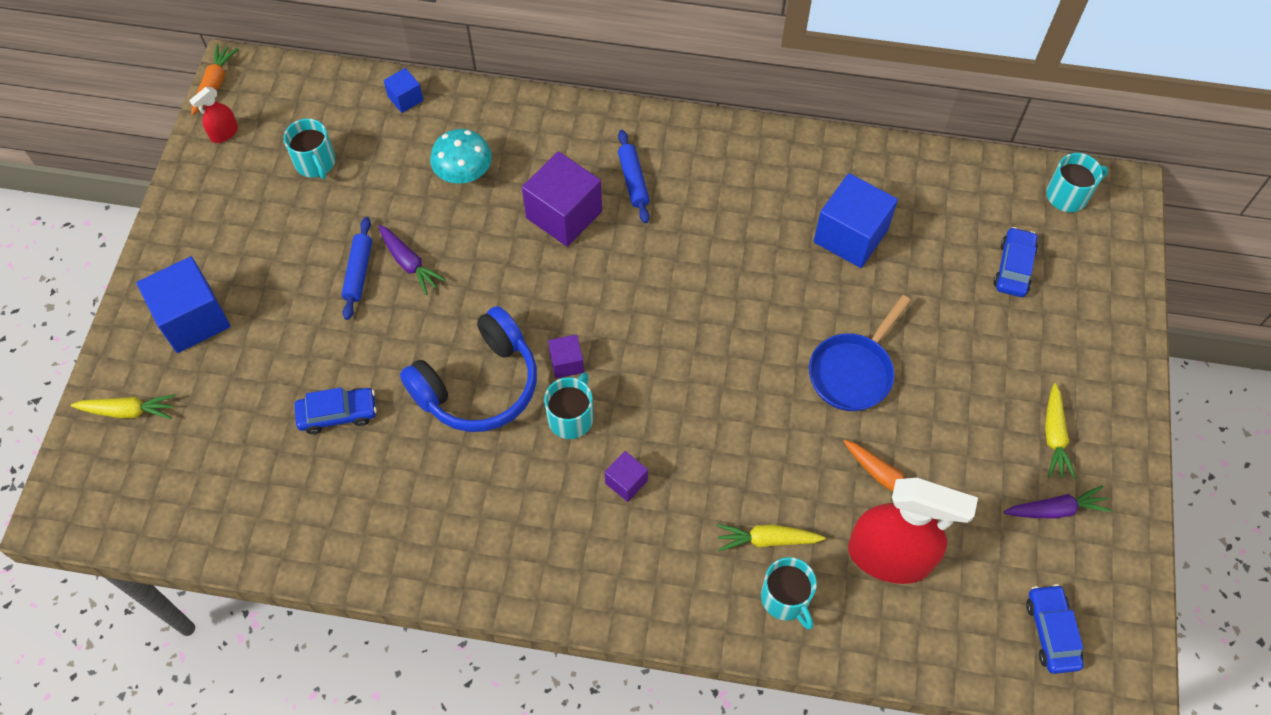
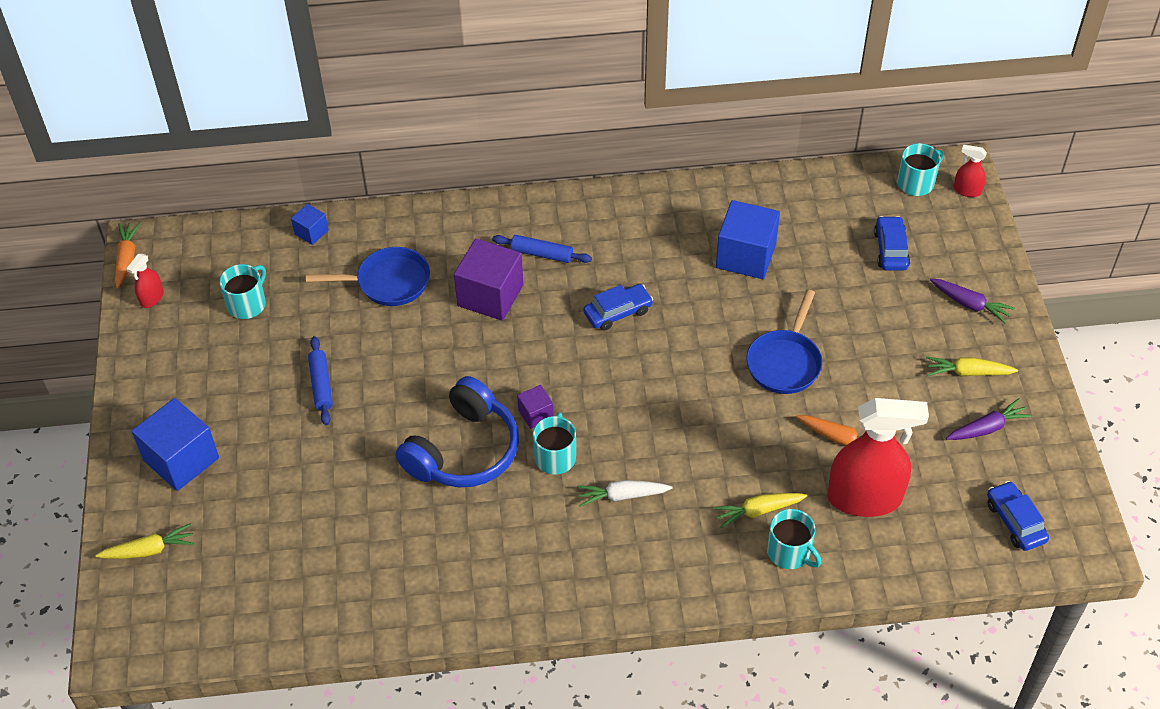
camera: 15 degrees left, 10 degrees down
(315, 163) = (247, 304): turquoise mug -> turquoise mug turned 105 degrees counterclockwise
(338, 414) = (345, 505): blue car -> blue car (618, 312)
(409, 263) = (365, 367): purple carrot -> purple carrot (970, 304)
(464, 173) = (388, 282): turquoise mushroom -> blue pan
(626, 482) = (622, 496): purple cube -> white carrot
(633, 181) = (542, 254): blue rolling pin -> blue rolling pin turned 45 degrees counterclockwise
(1054, 437) = (967, 372): yellow carrot -> yellow carrot turned 105 degrees clockwise
(1123, 218) = (967, 190): none -> red spray bottle

